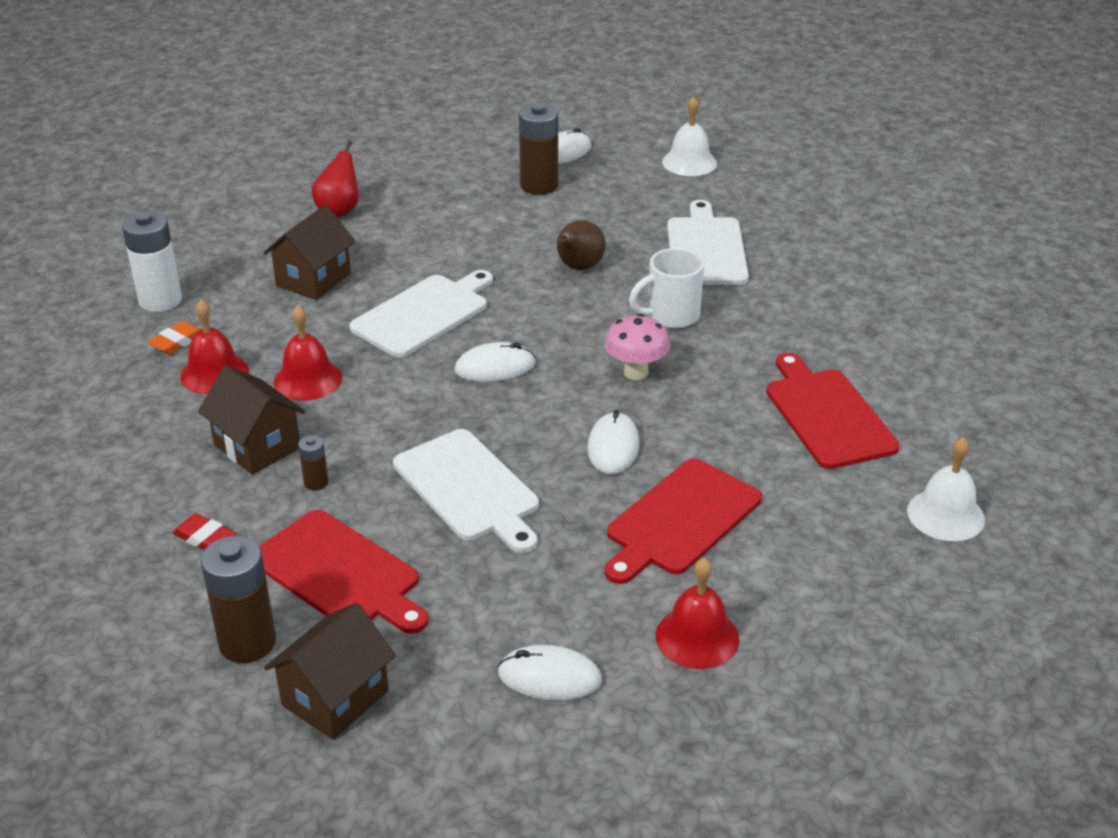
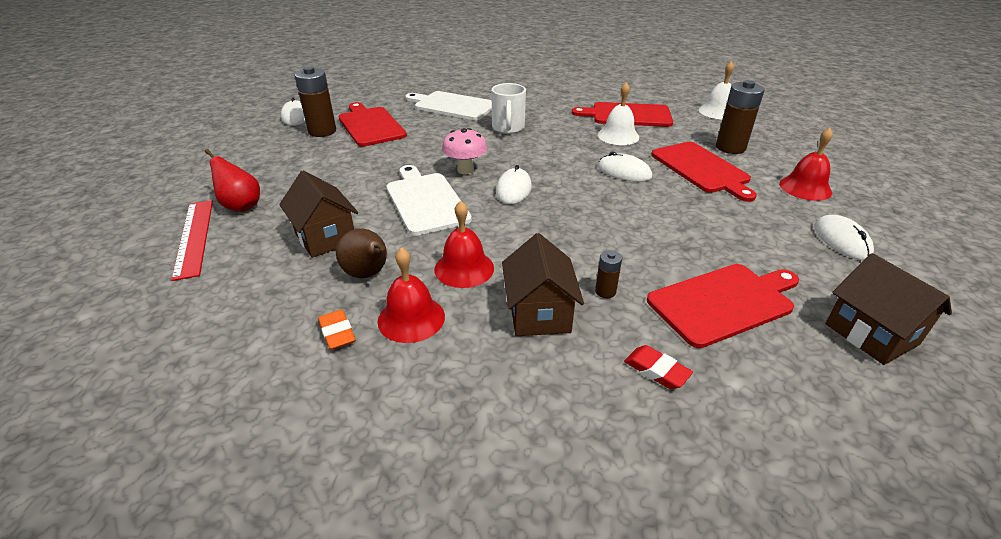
camera: 65 degrees left, 0 degrees up
(160, 300) = (253, 332): white battery -> none
(205, 538) = (656, 370): red eraser -> red eraser turned 75 degrees clockwise
(247, 642) = (805, 370): brown battery -> brown battery (730, 148)
(257, 446) = (539, 313): brown house -> brown house turned 75 degrees counterclockwise
(273, 211) = (194, 237): none -> red ruler
(469, 489) = (643, 227): white cutting board -> none
(549, 677) = (842, 240): white mouse -> white mouse turned 45 degrees counterclockwise
(578, 267) = (430, 140): brown pear -> brown pear (368, 274)
(584, 210) = (370, 125): none -> red cutting board
(636, 372) = (555, 149): pink mushroom -> pink mushroom (465, 170)
(689, 162) = (361, 90): white bell -> white bell (618, 136)

